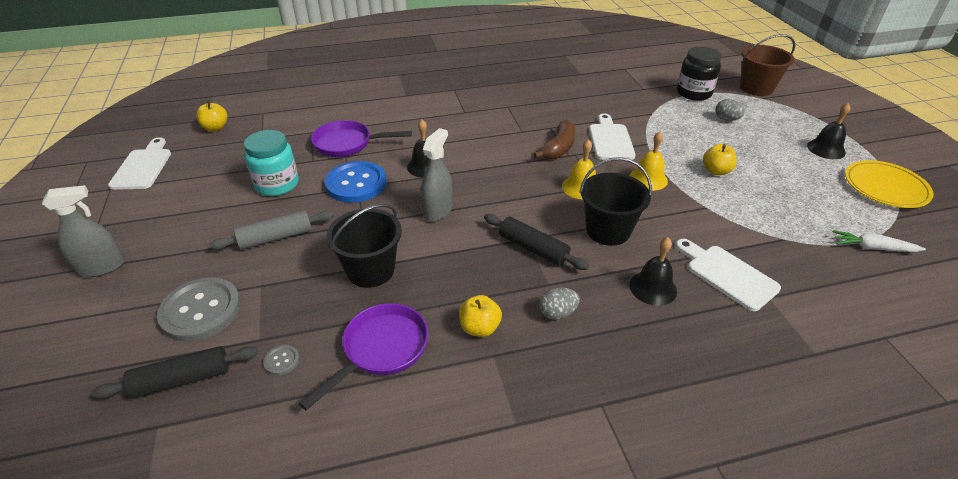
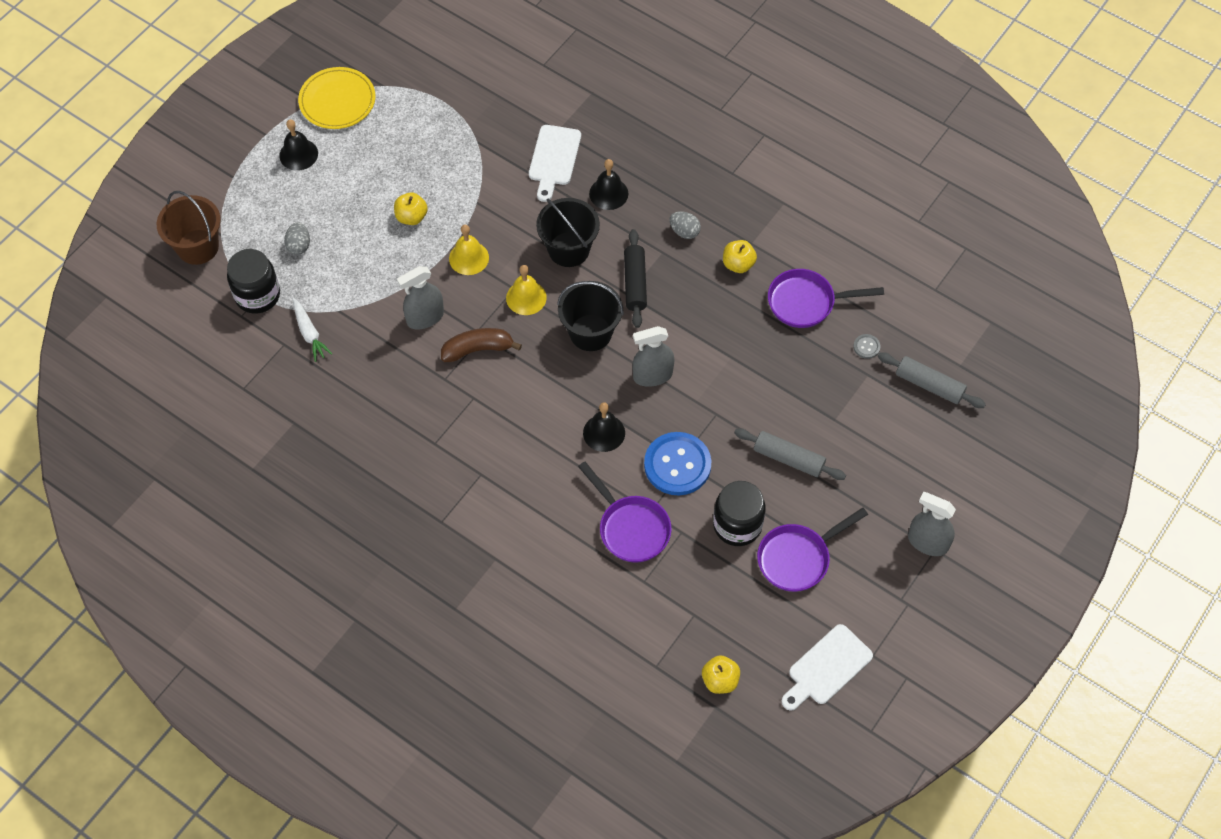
camera: 130 degrees left, 20 degrees up
(182, 379) = (929, 385): black rolling pin -> grey rolling pin
(201, 311) = (886, 431): grey button -> none
(213, 196) = (798, 558): none -> purple pan
(277, 184) = (737, 525): turquoise jar -> black jar
(370, 270) = (755, 365): black bucket -> black bucket (590, 332)
(610, 140) = (425, 317): white cutting board -> grey spray bottle
(873, 248) = (441, 90): white carrot -> white carrot (309, 333)

